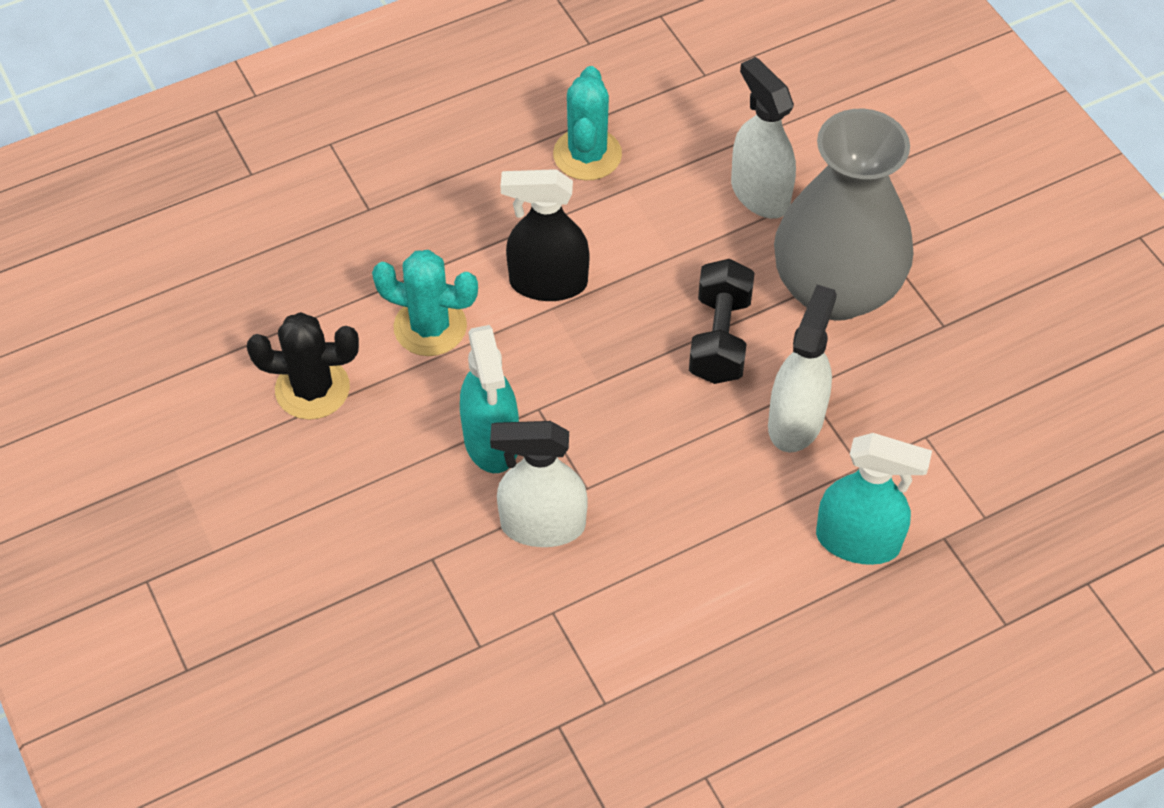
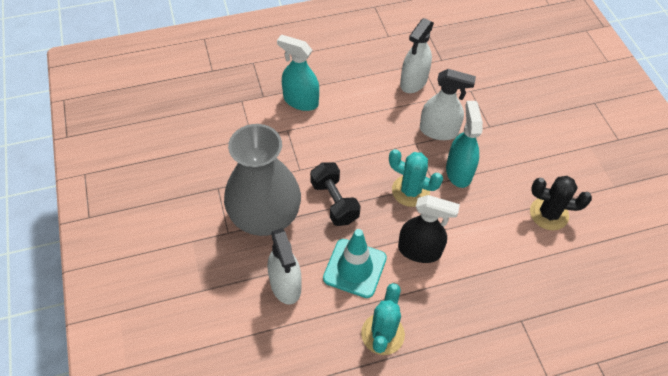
camera: 170 degrees left, 0 degrees up
(430, 327) = (486, 236): turquoise cactus -> turquoise cactus (410, 191)
(653, 237) = (354, 268): none -> turquoise traffic cone
(720, 338) = (334, 202): black dumbbell -> black dumbbell turned 45 degrees counterclockwise
(796, 420) = (310, 155): white spray bottle -> white spray bottle (413, 82)

